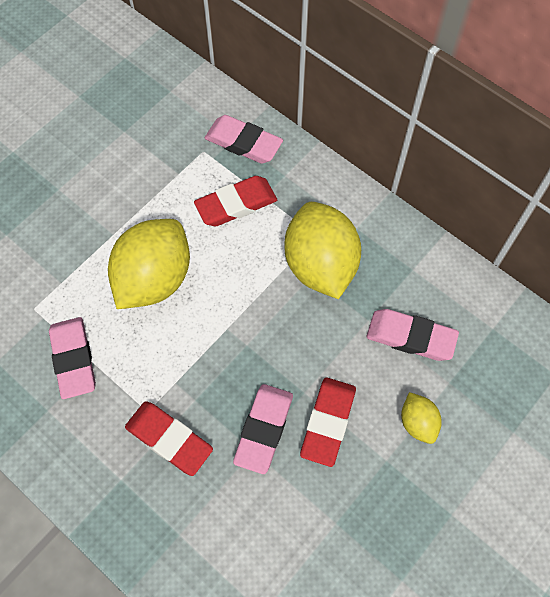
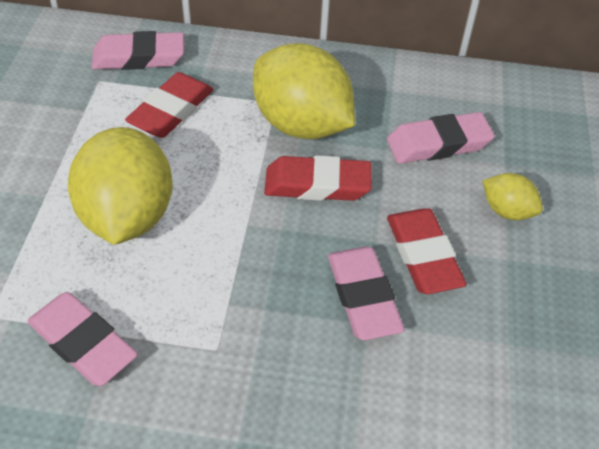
camera: 35 degrees left, 15 degrees down
(169, 439) = (265, 364): red eraser -> red eraser (317, 184)

